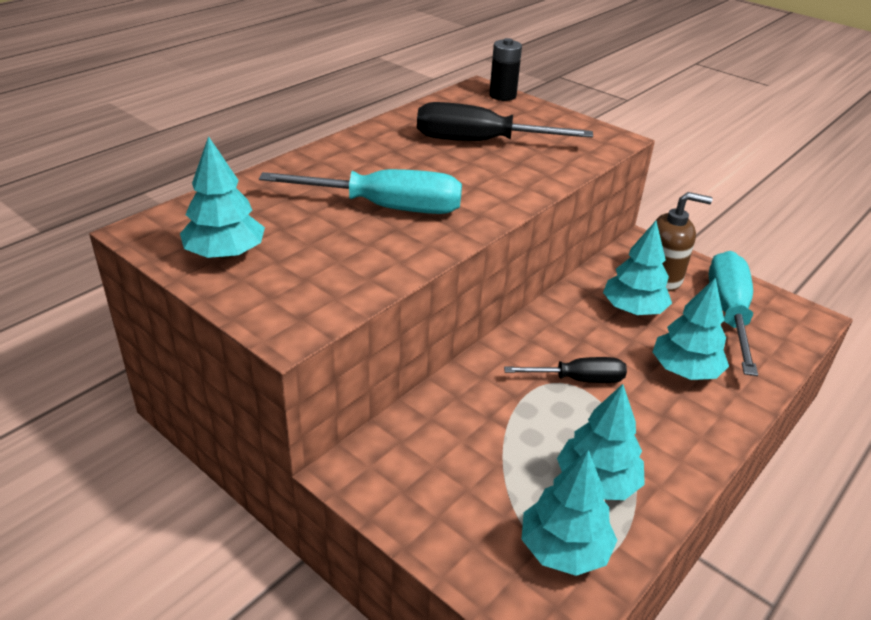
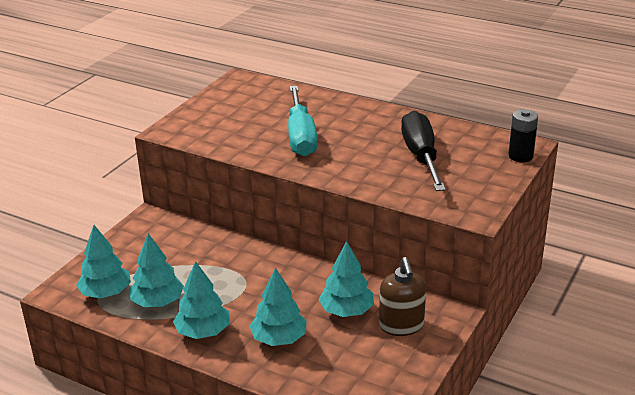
camera: 80 degrees right, 5 degrees down
(225, 254) = (227, 102): turquoise tree -> turquoise tree (203, 332)
(578, 379) = (251, 289): black screwdriver -> none
(728, 314) = (366, 364): turquoise screwdriver -> none

